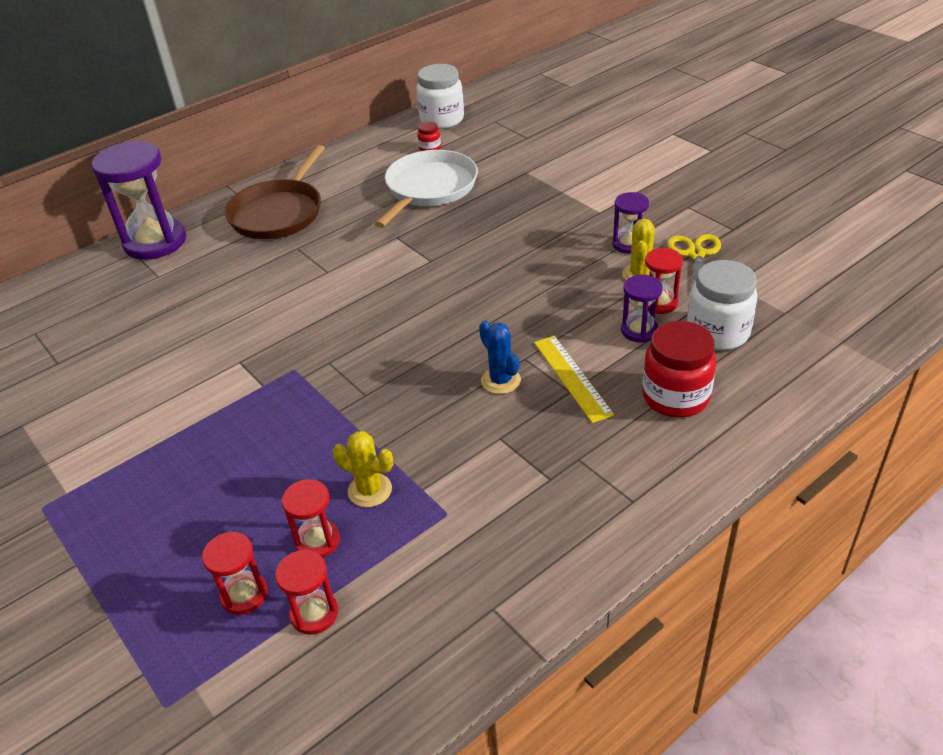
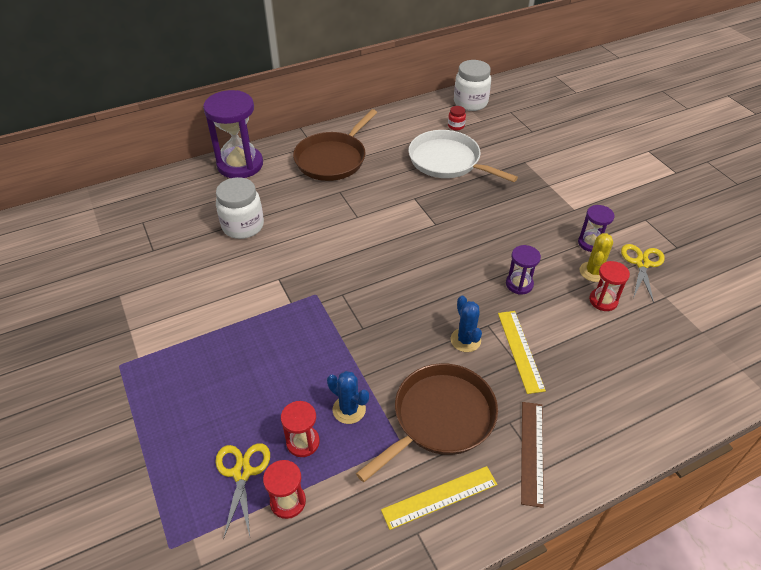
camera: 10 degrees right, 5 degrees up
(244, 595) = (242, 472): red hourglass -> yellow scissors
(370, 490) = (349, 409): yellow cactus -> blue cactus
(429, 189) = (448, 161): white pan -> white pan turned 90 degrees counterclockwise
(490, 474) = (440, 418): none -> brown pan
(511, 562) = (439, 497): none -> yellow ruler
(614, 485) = (532, 452): none -> brown ruler
(639, 330) = (581, 321): purple hourglass -> purple hourglass (519, 284)
(675, 397) = (597, 387): red jar -> none
(717, 332) = (643, 337): white jar -> white jar (243, 226)

